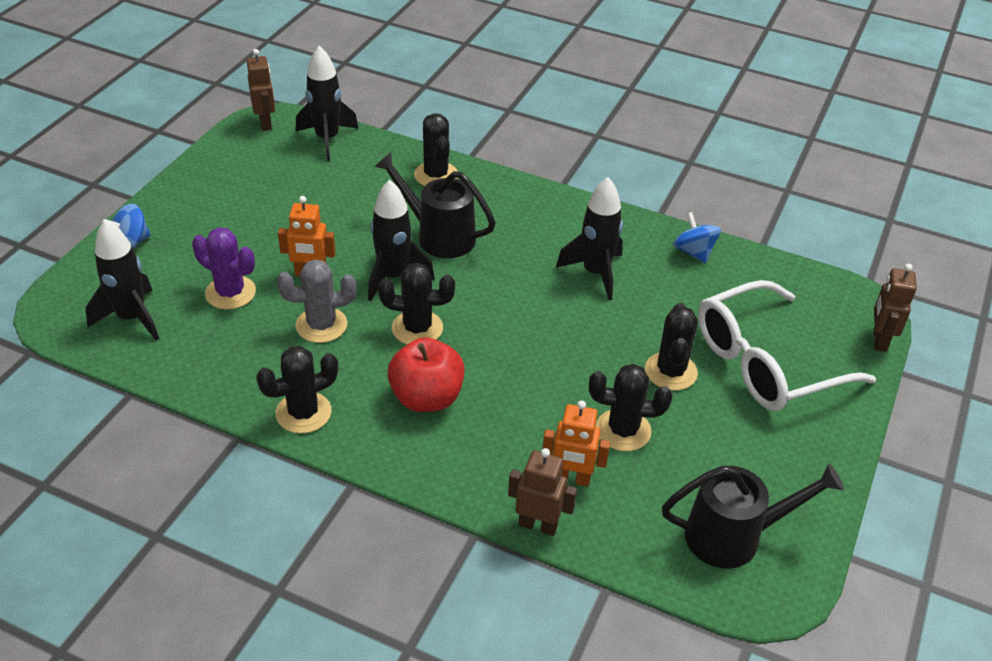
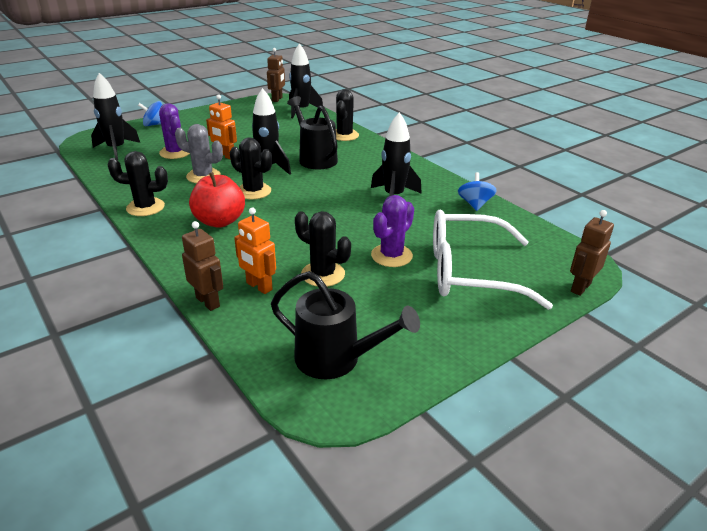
camera: 30 degrees right, 10 degrees down
(671, 371) = (391, 256): black cactus -> purple cactus

